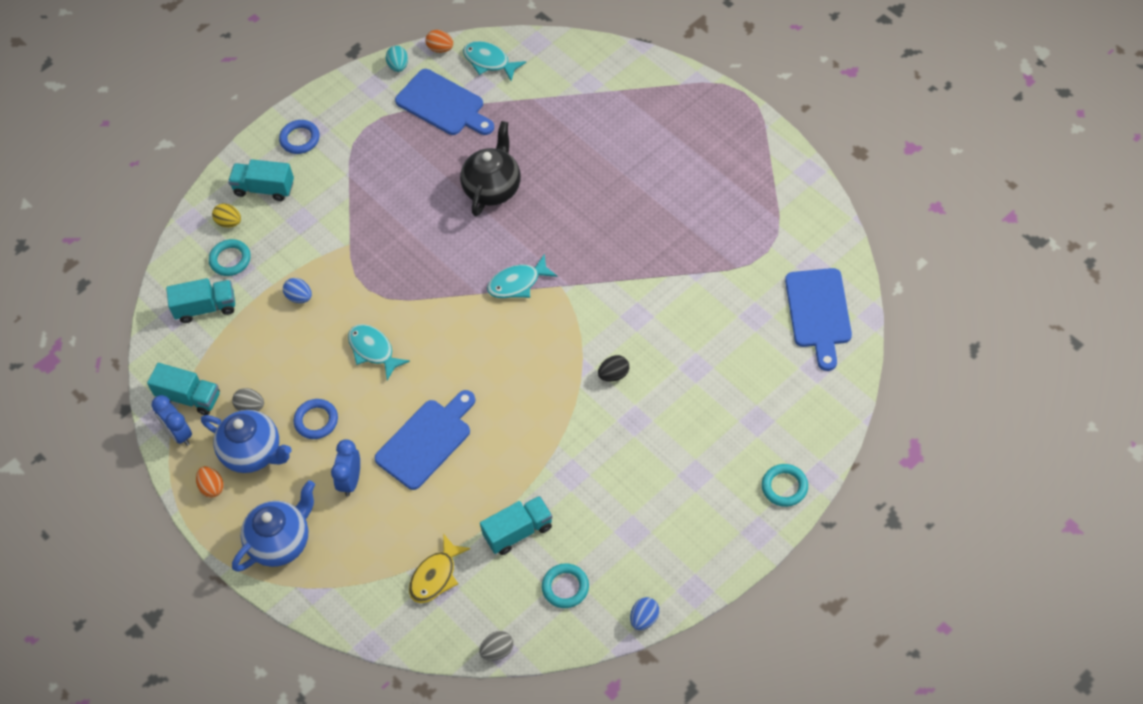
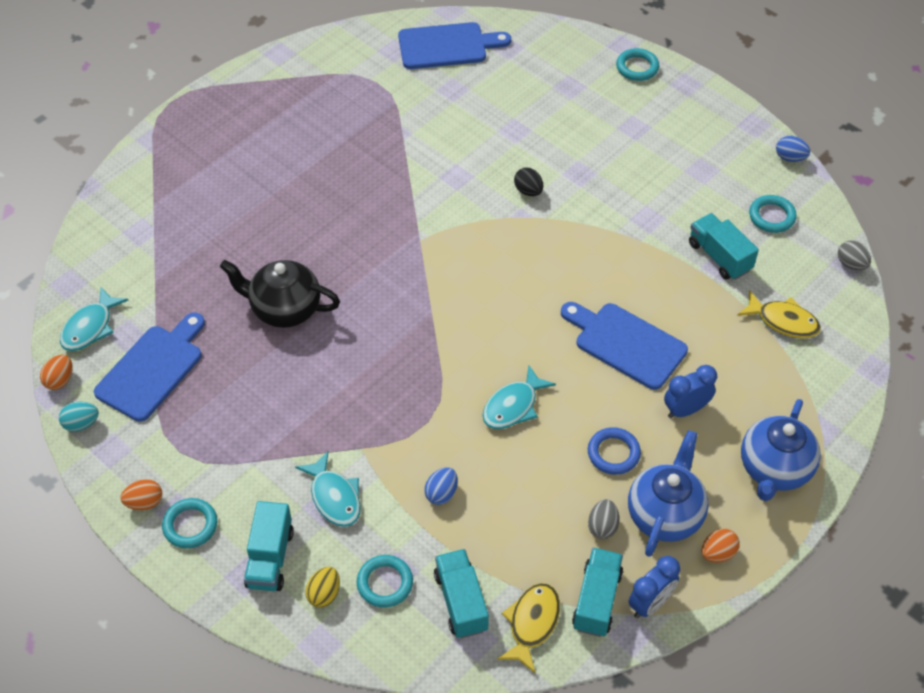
camera: 100 degrees left, 5 degrees down
(179, 353) = (532, 624): none -> yellow fish
(281, 542) = (774, 469): blue teapot -> blue teapot turned 105 degrees counterclockwise
(300, 139) = (190, 525): blue ring -> turquoise ring
(324, 110) = (144, 502): none -> orange egg
(350, 481) = (685, 410): blue clock -> blue clock turned 150 degrees clockwise
(518, 283) = (417, 277): turquoise fish -> turquoise fish (334, 497)

